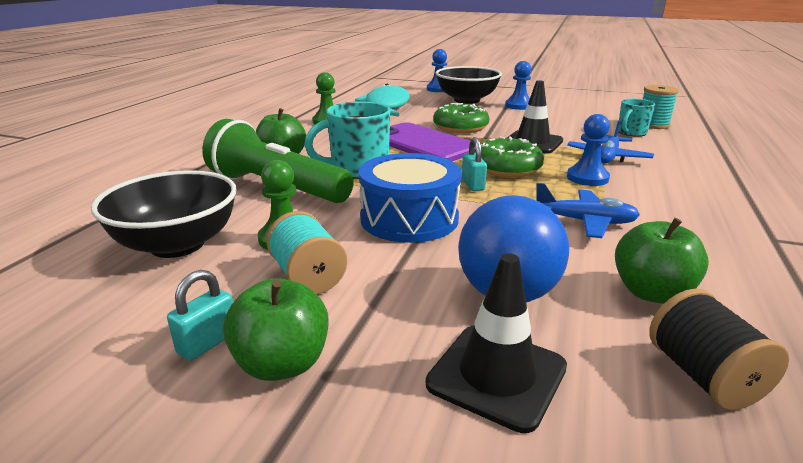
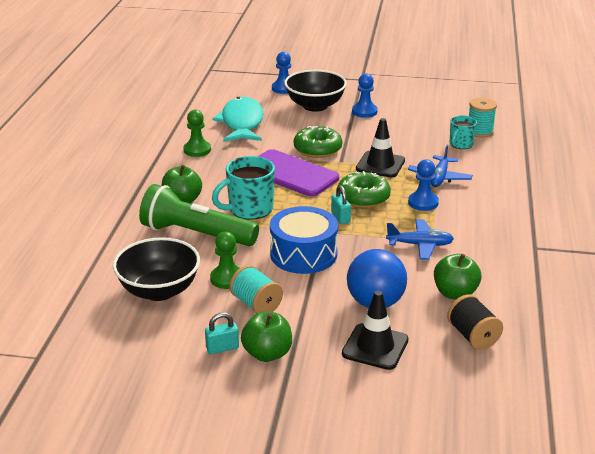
camera: 10 degrees left, 5 degrees up
(208, 343) = (222, 348): turquoise padlock -> turquoise padlock turned 45 degrees clockwise

